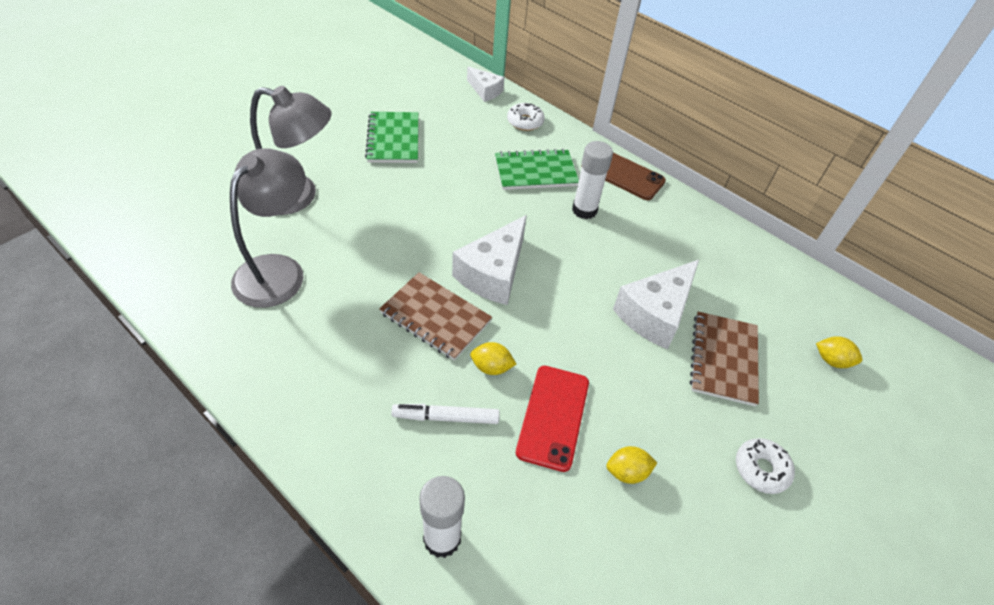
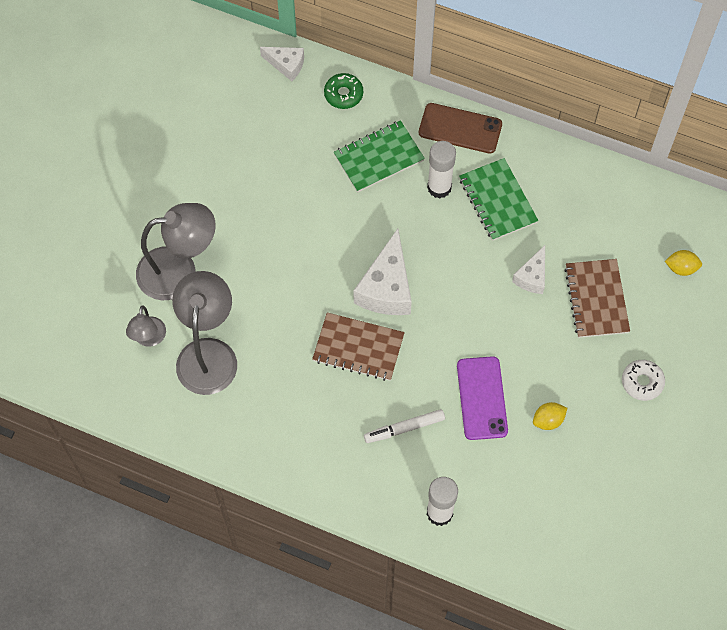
camera: 15 degrees left, 15 degrees up
(229, 238) = (149, 338): none -> grey lamp
(393, 139) = (228, 168): green notebook -> green notebook (497, 201)
(491, 367) = (420, 375): yellow lemon -> none
(525, 122) = (343, 94): white donut -> green donut
(553, 417) = (482, 398): red phone -> purple phone
(655, 314) = (532, 277): white cheese -> white cheese, size x0.57

